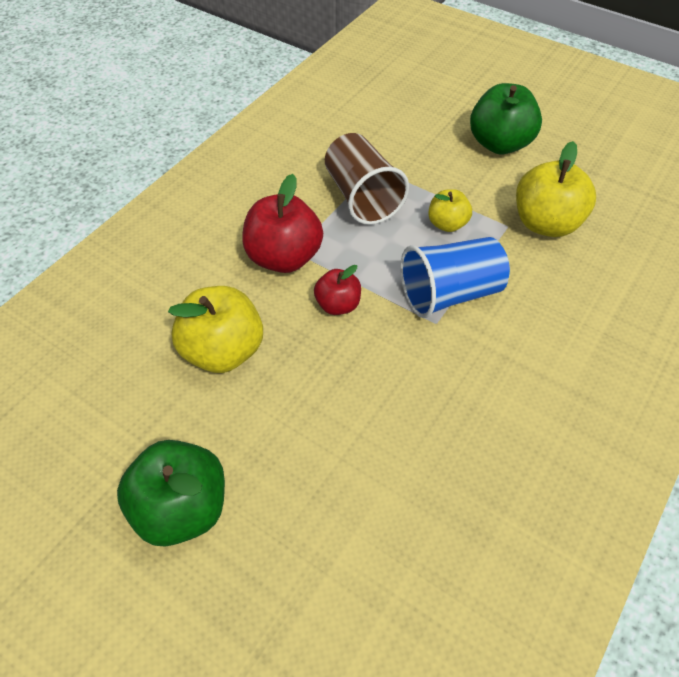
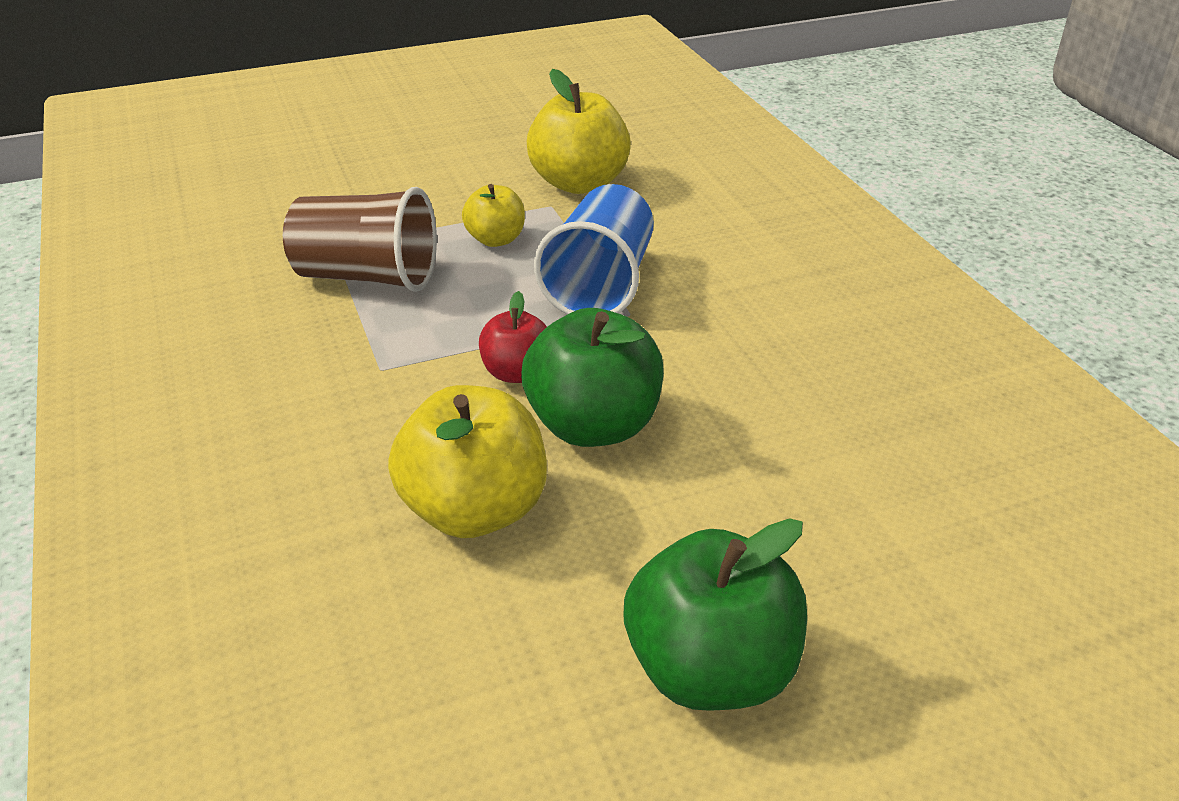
camera: 55 degrees left, 15 degrees down
(284, 257) = (379, 382): red apple -> none
(500, 144) = (426, 154): green apple -> green apple (593, 426)

